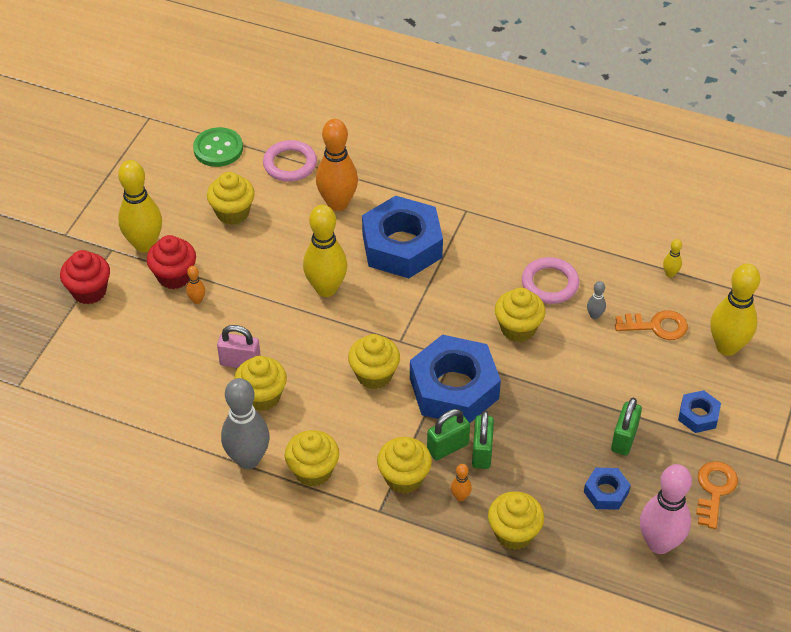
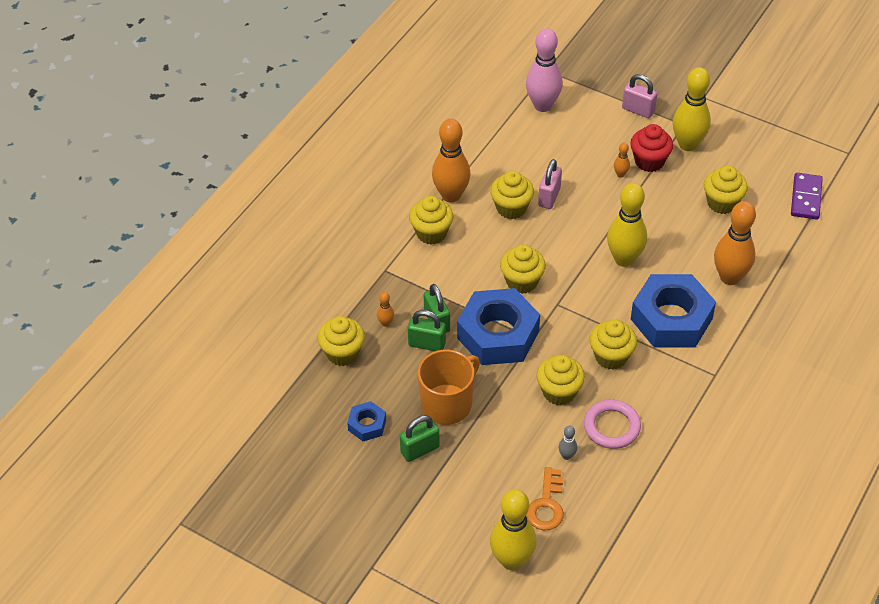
camera: 100 degrees right, 0 degrees up
(89, 291) = (638, 110): red cupcake -> pink padlock
(218, 149) = (806, 198): green button -> purple domino
(248, 459) = (451, 195): grey bowling pin -> orange bowling pin
(290, 164) = (784, 247): pink ring -> none
(404, 478) = (412, 289): yellow cupcake -> yellow cupcake (611, 357)
(558, 422) = (447, 404): none -> orange mug
(624, 439) = (420, 450): green padlock -> green padlock turned 60 degrees counterclockwise
(659, 543) = (307, 453): pink bowling pin -> pink bowling pin (542, 105)
(670, 274) = (614, 532): yellow bowling pin -> none
(698, 415) = (434, 515): blue nut -> none
(714, 490) = (350, 508): orange key -> none

